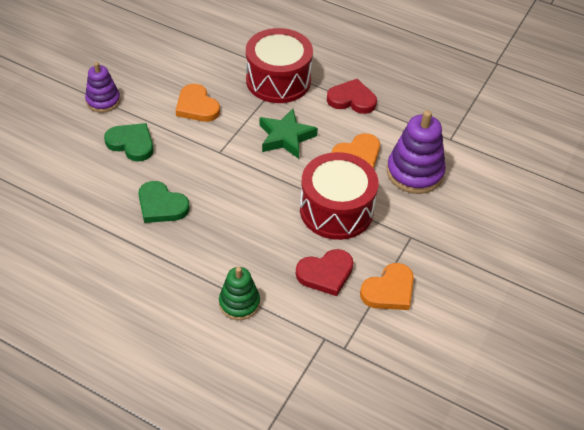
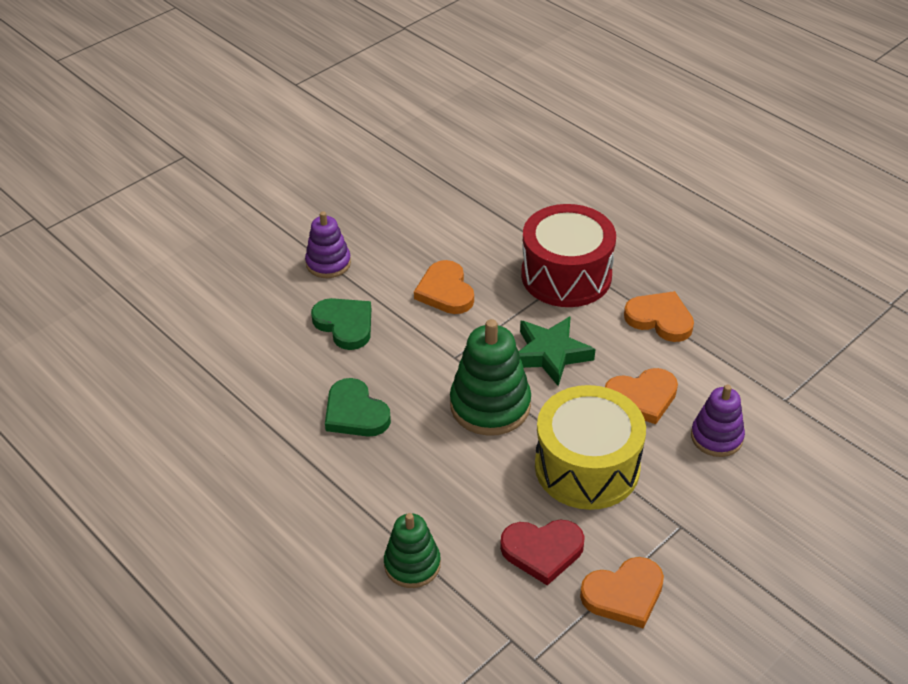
camera: 20 degrees right, 5 degrees down
(256, 181) = (490, 405): none -> green stacking toy
(336, 210) = (587, 467): red drum -> yellow drum
(352, 99) = (660, 319): red heart -> orange heart
(414, 172) = (716, 437): purple stacking toy -> purple stacking toy, size x0.63

